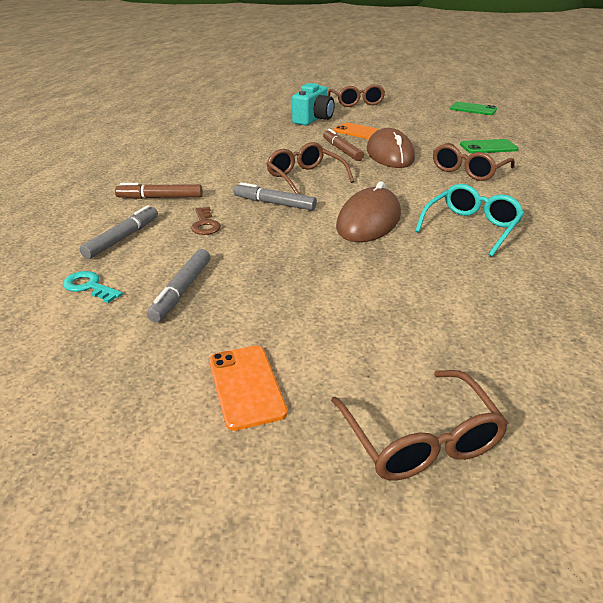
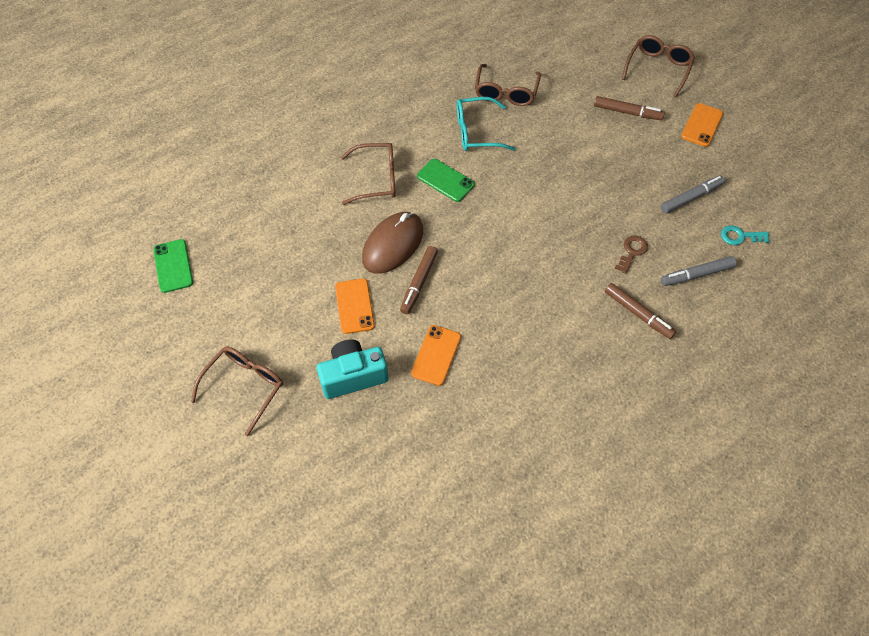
camera: 135 degrees left, 25 degrees up
(89, 287) = (740, 236): turquoise key -> turquoise key turned 105 degrees clockwise
(274, 203) = (563, 243): grey marker -> none
(281, 137) = (436, 355): none -> orange phone
(305, 178) = (503, 261): brown glasses -> brown glasses (506, 93)
(367, 335) = (627, 112): none -> brown marker
(368, 221) = (526, 179): brown mouse -> none
(488, 147) = (302, 194): green phone -> green phone (445, 180)

